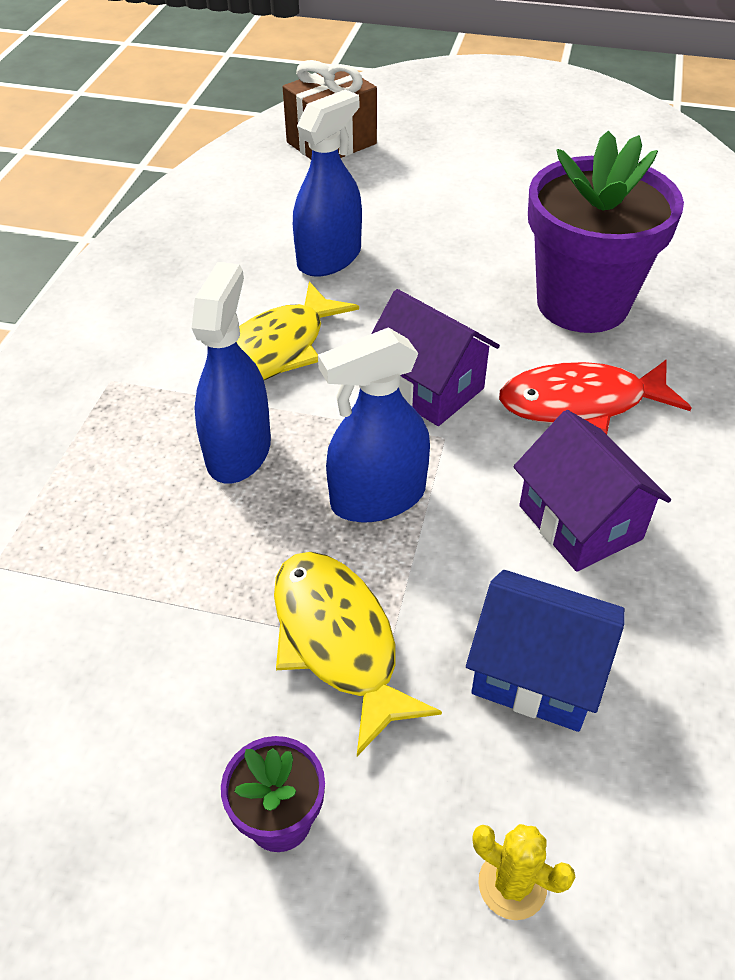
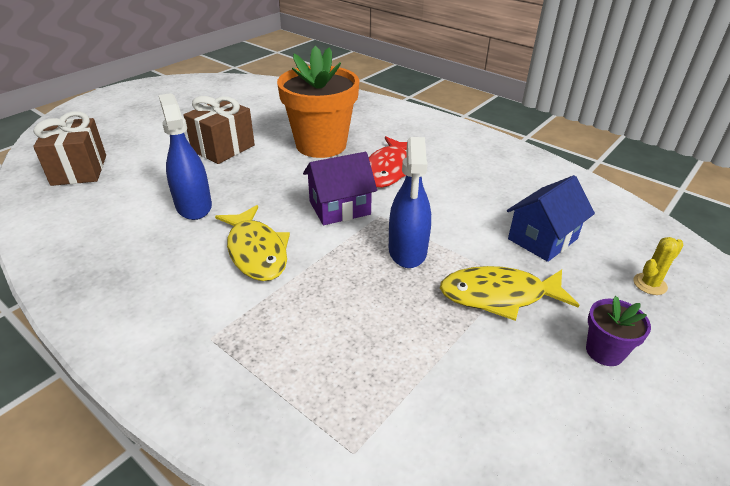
camera: 65 degrees left, 10 degrees down
(238, 451) = (333, 293): blue spray bottle -> none
(479, 219) = (223, 148): none -> brown gift
(580, 522) = (462, 197): purple house -> none
(582, 303) = (321, 145): purple flower pot -> orange flower pot

